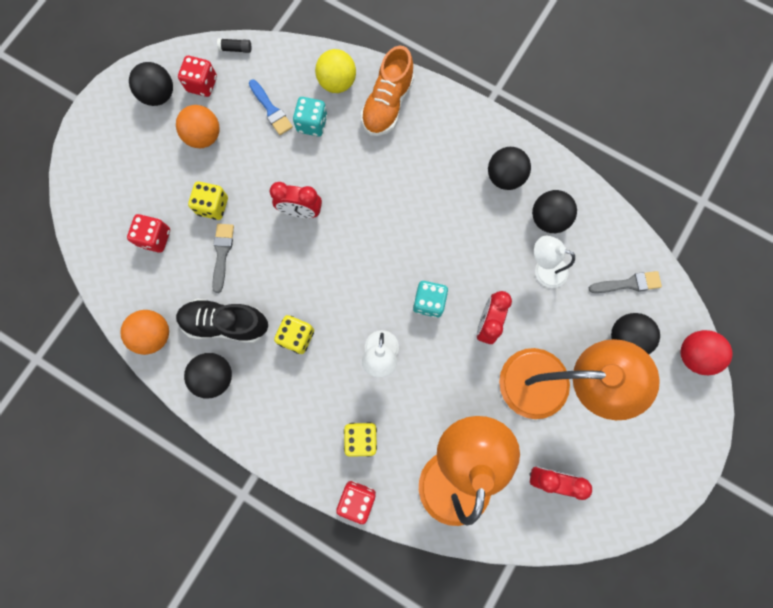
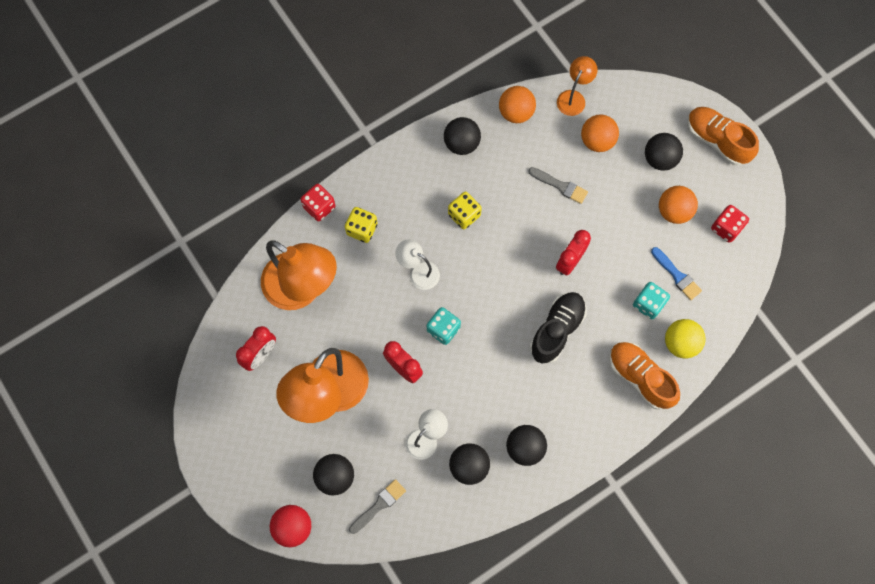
camera: 115 degrees right, 5 degrees down
(109, 125) = (717, 140): none -> orange shoe
(112, 282) = (573, 97): none -> orange lamp
(155, 238) = (597, 141): red dice -> orange ball
(159, 95) = (729, 189): black ball -> black ball (660, 159)
(213, 206) = (605, 194): yellow dice -> none
(225, 323) = (500, 167): black shoe -> black shoe (557, 330)
(236, 49) = (751, 269): black glue stick -> none
(271, 110) = (677, 275): blue brush -> blue brush turned 120 degrees counterclockwise
(628, 283) = (379, 505): grey brush -> grey brush turned 150 degrees counterclockwise

